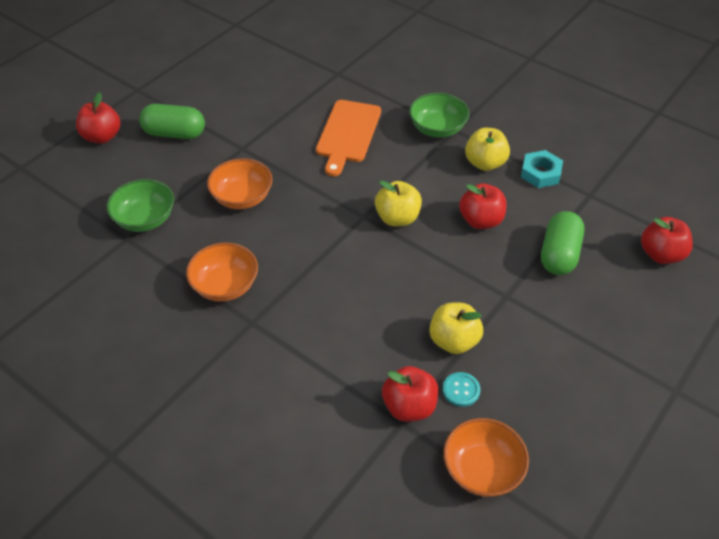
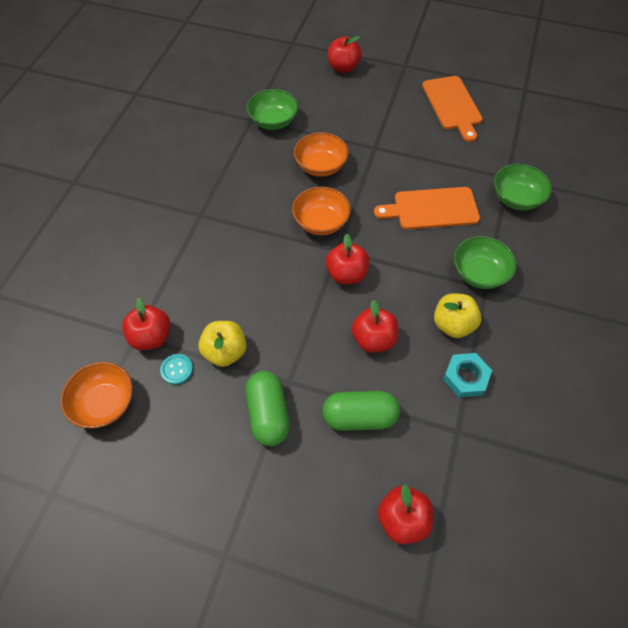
camera: 70 degrees right, 10 degrees up
(175, 133) = (369, 103): green capsule -> green capsule (268, 414)
(222, 76) = (452, 105): none -> orange cutting board
(225, 285) = (229, 187): orange bowl -> orange bowl (321, 222)
(365, 77) = (516, 198): none -> green bowl
(397, 218) = (346, 274): yellow apple -> red apple

